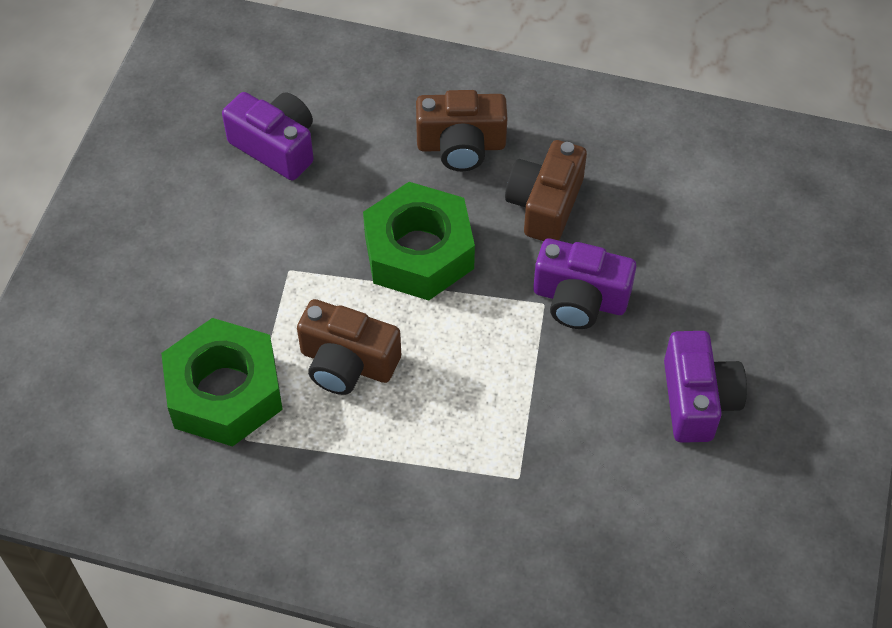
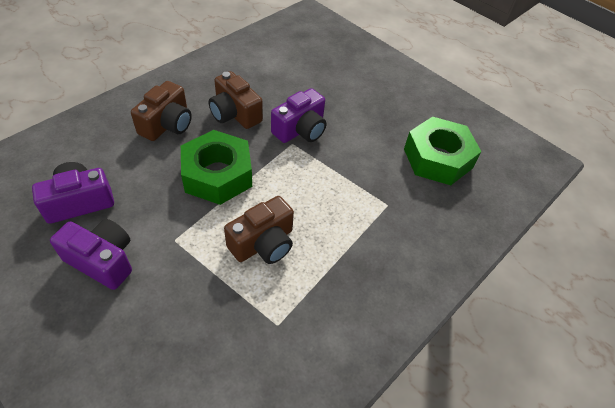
camera: 65 degrees left, 5 degrees down
(224, 392) = (234, 320): green nut -> green nut (437, 158)
(697, 400) = (385, 120): purple camera -> purple camera (102, 260)

